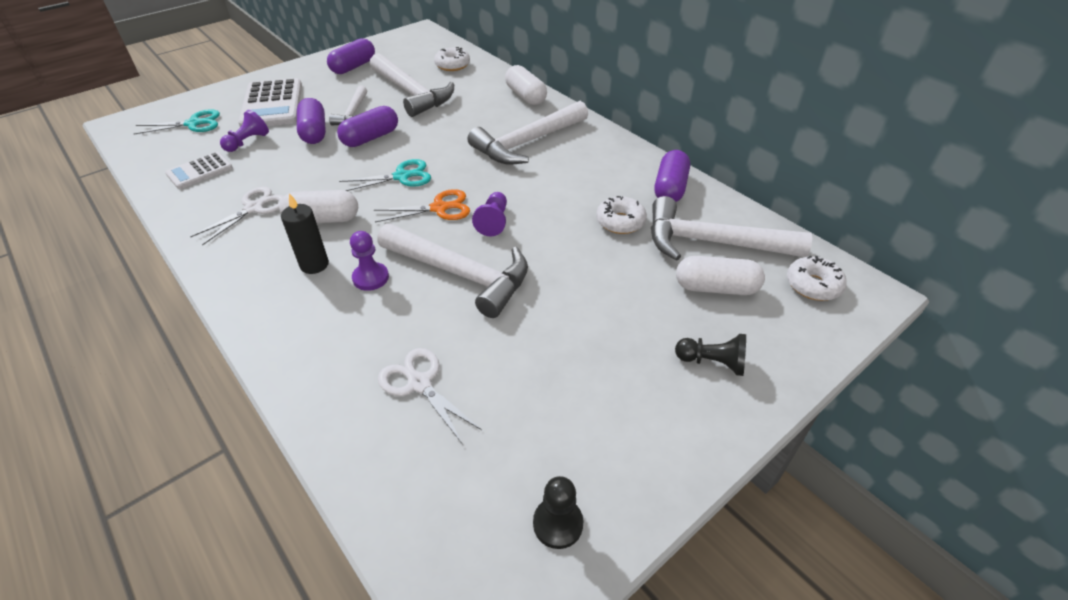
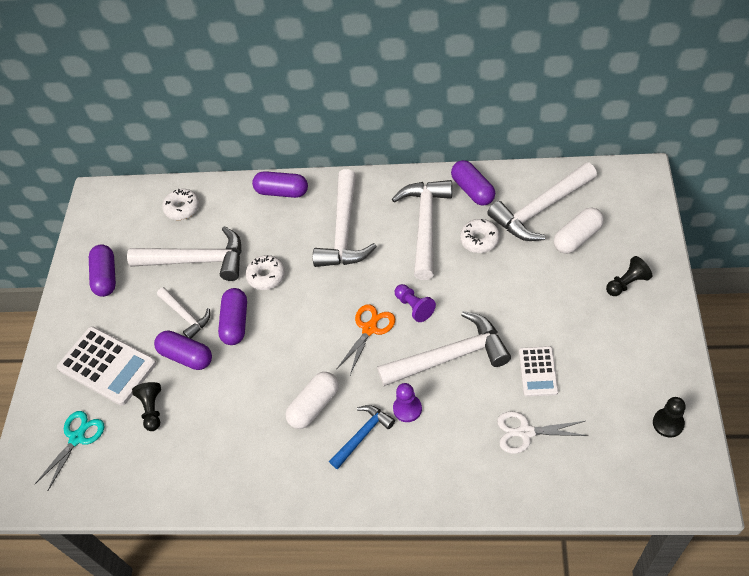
camera: 40 degrees left, 10 degrees up
(200, 171) = (163, 461): white calculator -> white calculator (538, 371)
(247, 142) = (152, 409): purple pawn -> black pawn
(254, 208) = (256, 444): white scissors -> none
(314, 265) = (363, 435): black candle -> blue hammer
(401, 176) = (309, 330): turquoise scissors -> none
(525, 96) = (282, 192): white capsule -> purple capsule
(592, 181) = (425, 225): none -> white hammer
(813, 285) = (614, 193): white donut -> white donut (266, 276)

